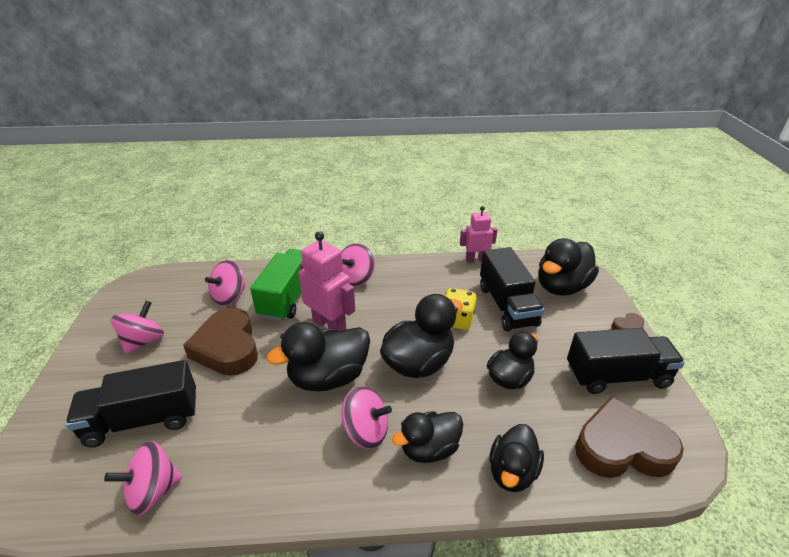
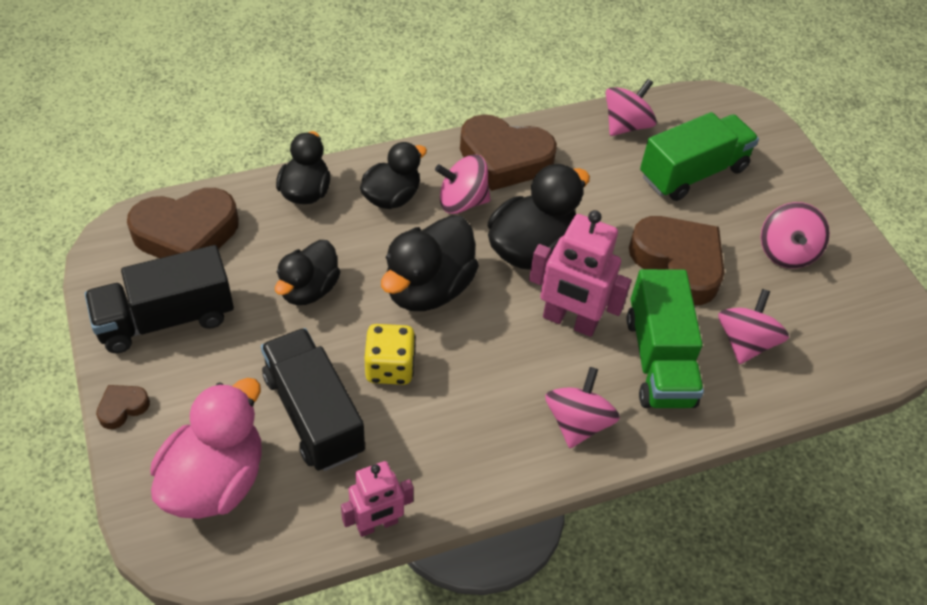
camera: 160 degrees right, 15 degrees up
(143, 420) = (693, 173): black truck -> green truck
(304, 473) = (504, 159): none -> brown heart
(561, 287) = (215, 480): black duck -> pink duck

